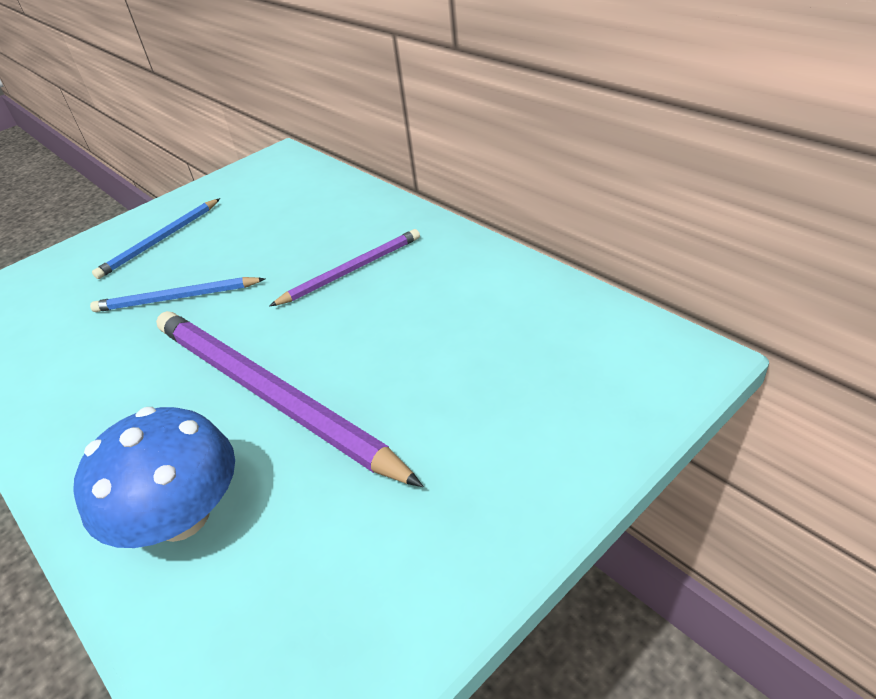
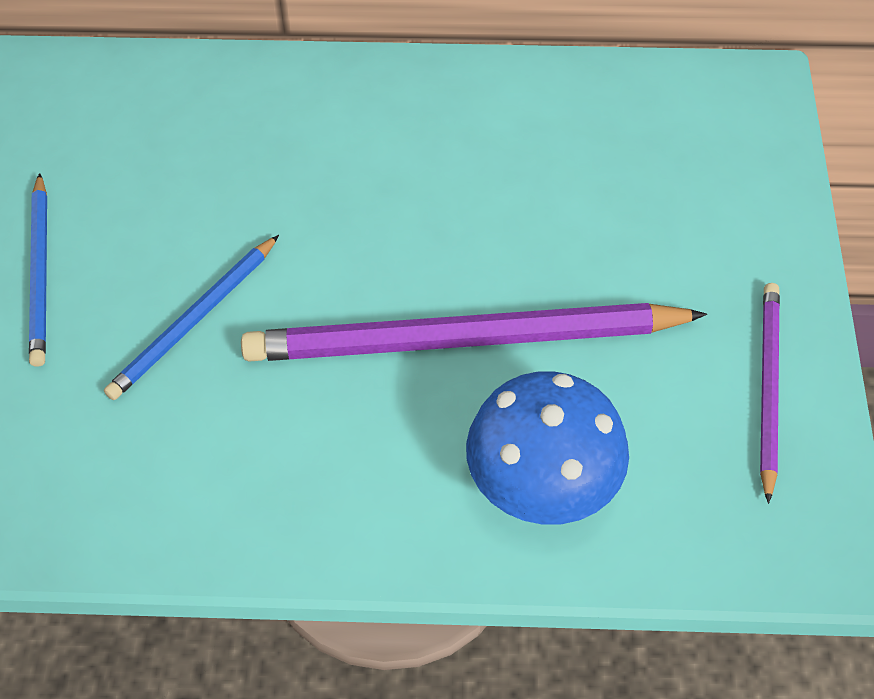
camera: 50 degrees left, 15 degrees up
(351, 270) = (355, 170): purple pencil -> purple pencil (767, 387)

